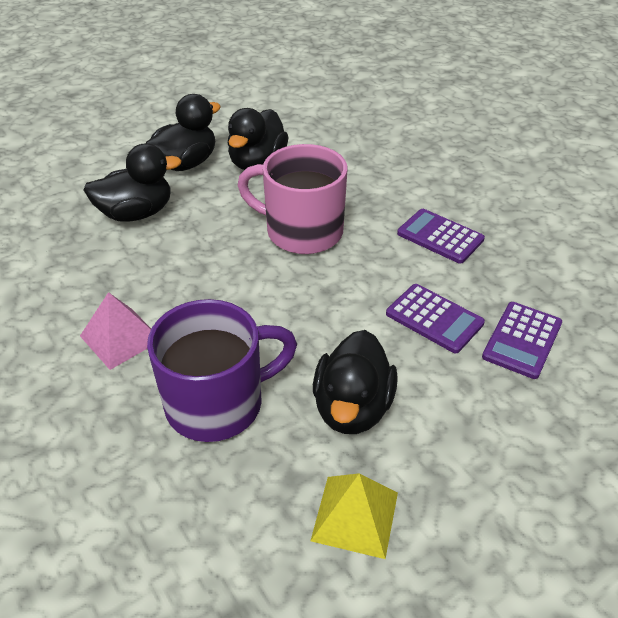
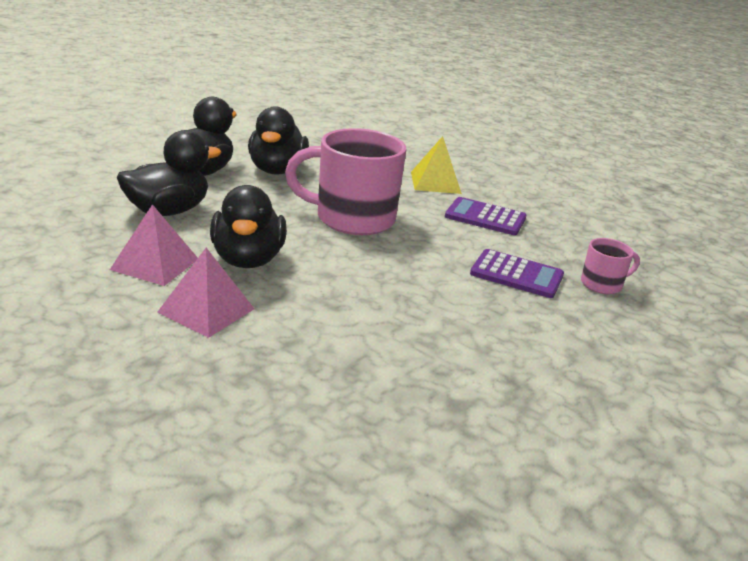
camera: 20 degrees left, 15 degrees down
(100, 278) = (155, 264): none -> pink pyramid
(218, 403) = (345, 354): purple mug -> none
(352, 408) = (482, 345): black duck -> black duck (247, 260)
(355, 516) = (536, 427): yellow pyramid -> yellow pyramid (435, 182)
(522, 340) = (602, 284): purple calculator -> pink mug

